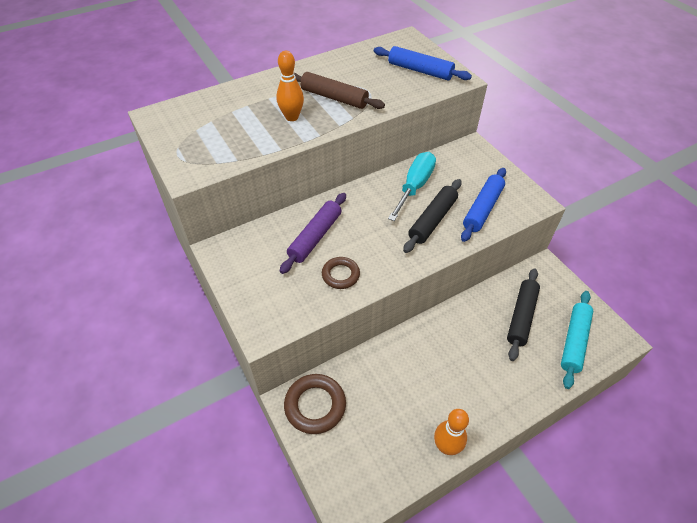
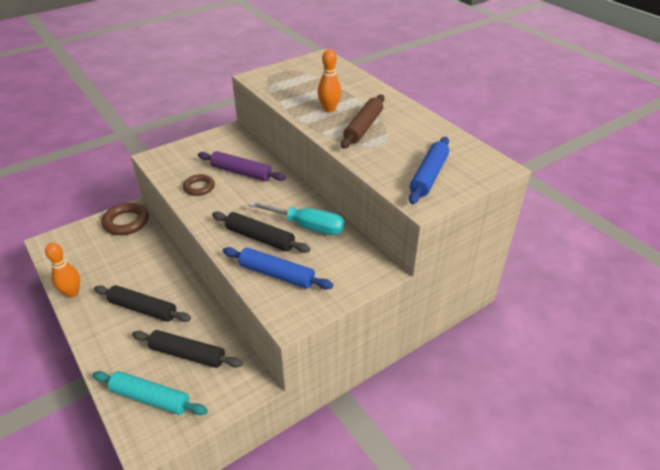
camera: 85 degrees right, 10 degrees down
(467, 363) = (143, 309): none -> black rolling pin

